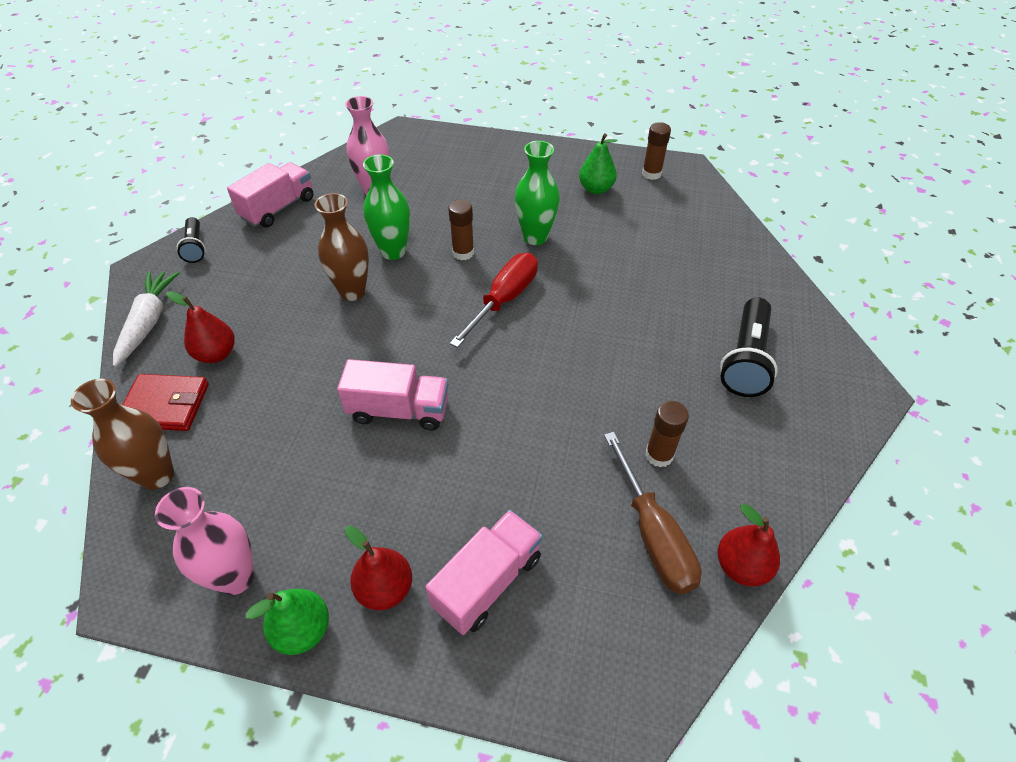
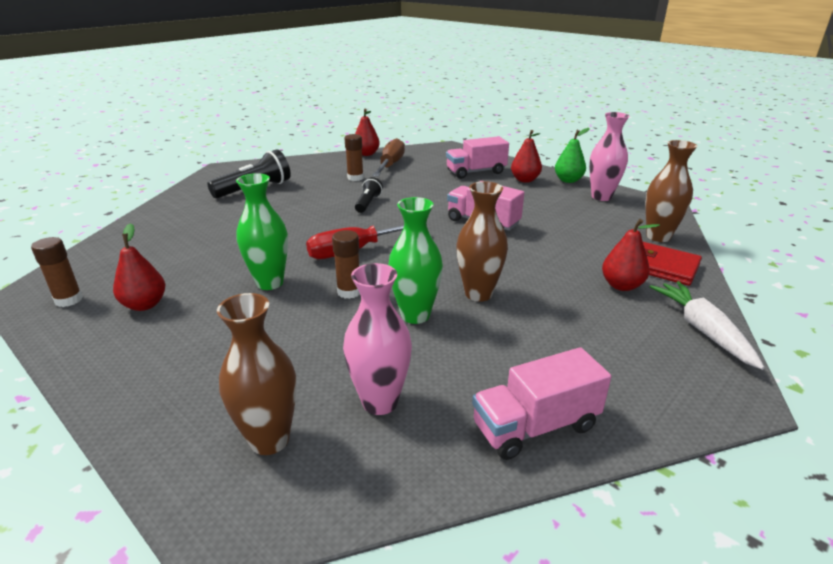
camera: 150 degrees left, 20 degrees down
(148, 322) = (703, 331): white carrot -> white carrot turned 135 degrees clockwise
(195, 247) = (665, 404): black flashlight -> black flashlight (368, 203)
(418, 157) = (269, 440): none -> brown vase
(596, 189) = (145, 305): green pear -> red pear

